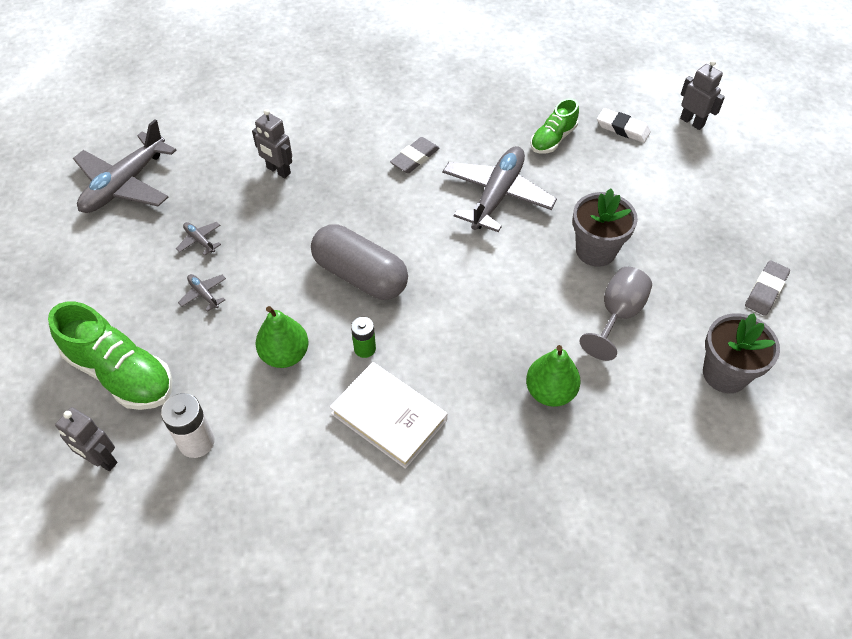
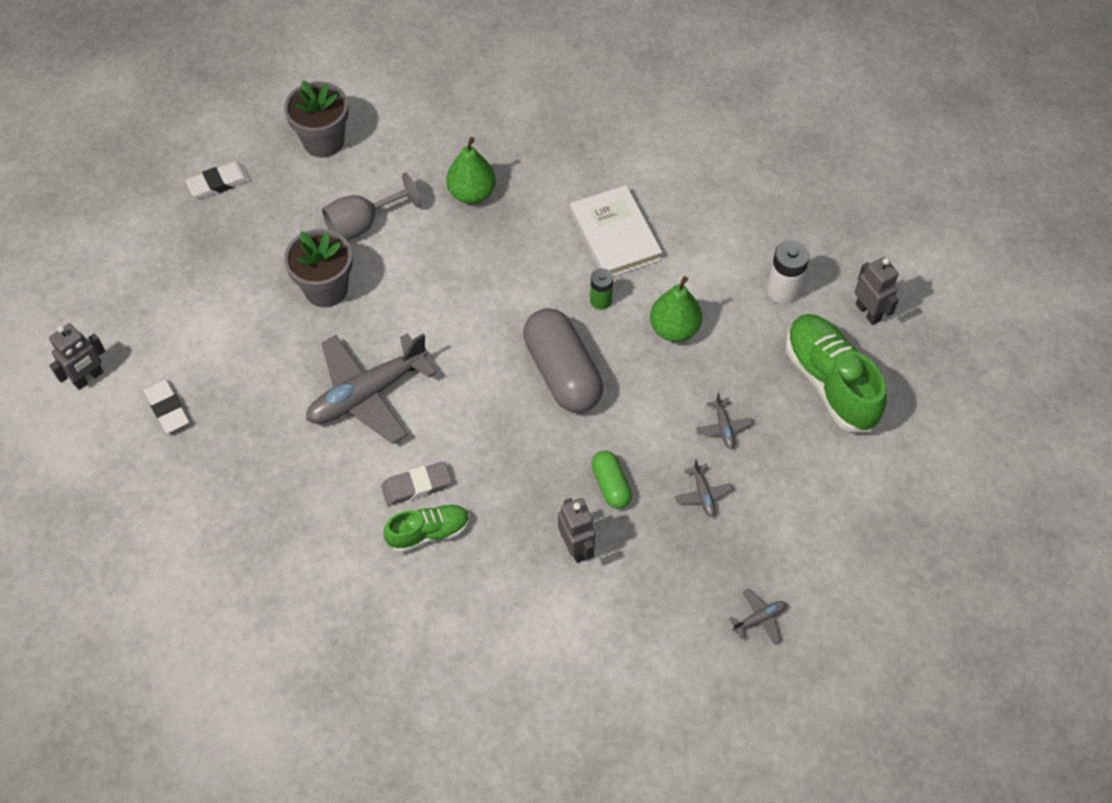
camera: 150 degrees left, 5 degrees up
(125, 184) = (759, 619): grey plane -> grey plane, size x0.41
(275, 216) = (610, 485): none -> green capsule
(553, 139) = (251, 433): green shoe -> green shoe (428, 533)
(692, 122) = (88, 378): grey robot -> grey robot turned 120 degrees counterclockwise
(765, 290) = (219, 183): grey eraser -> white eraser

